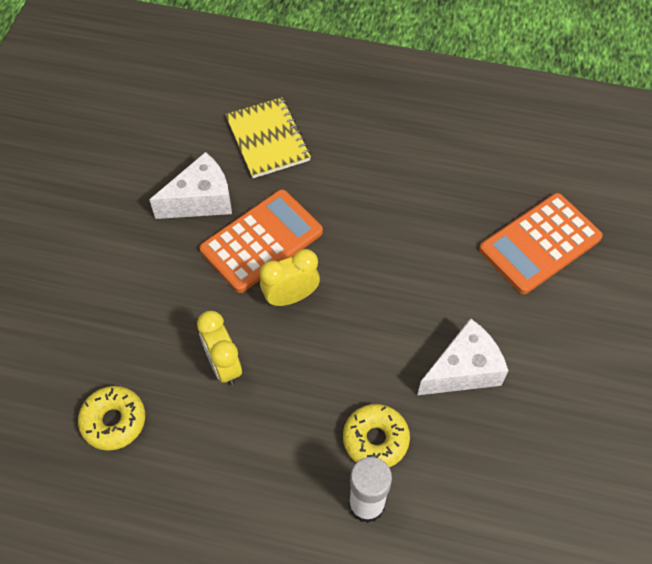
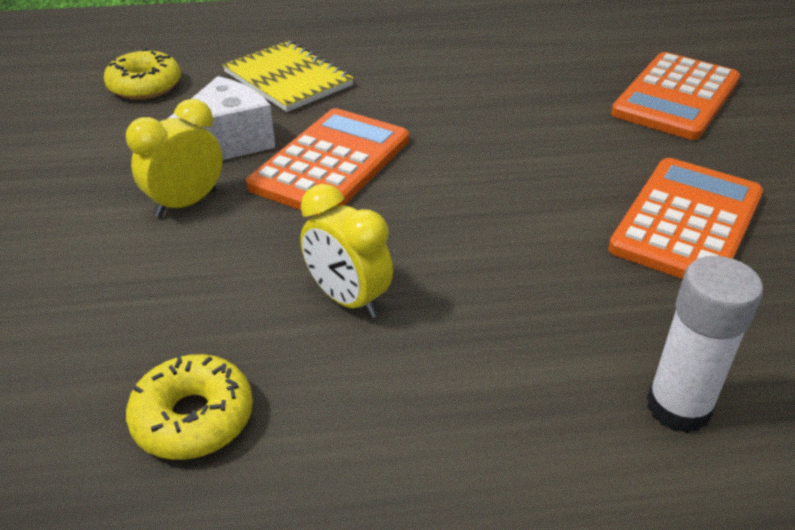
camera: 20 degrees left, 20 degrees down
(291, 297) = (404, 206): yellow clock -> yellow clock (186, 203)
(375, 439) = (630, 324): yellow donut -> yellow donut (145, 86)
(463, 370) = (686, 222): white cheese -> orange calculator

